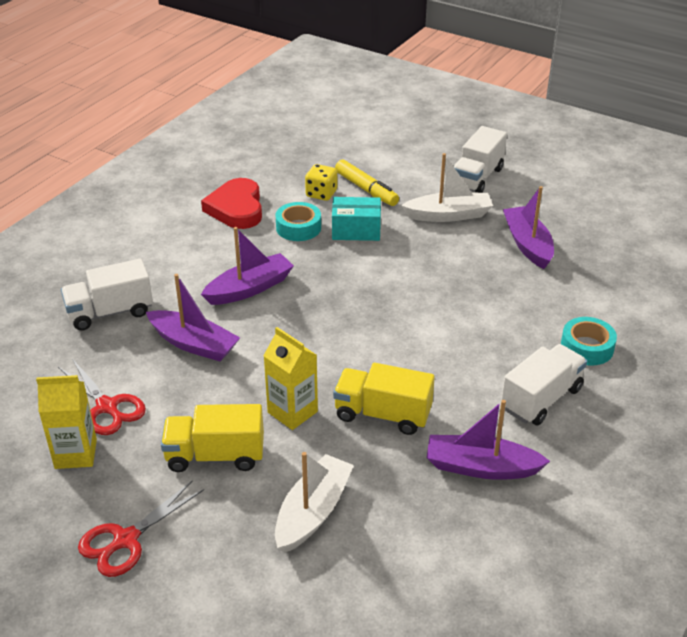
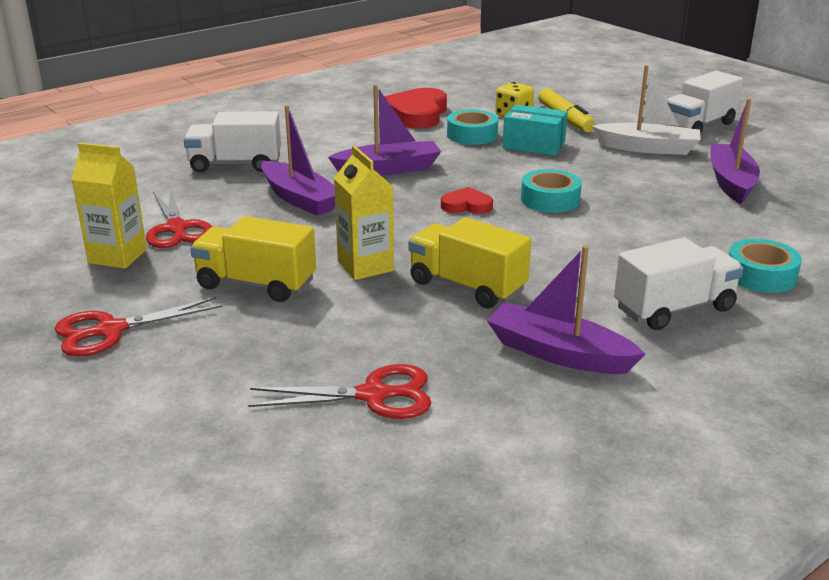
camera: 20 degrees right, 10 degrees down
(313, 512) = (328, 350): white boat -> none
(337, 320) = (466, 205): none -> red heart
(371, 547) = (374, 395): none -> red scissors
(400, 297) = (550, 200): none -> turquoise tape

